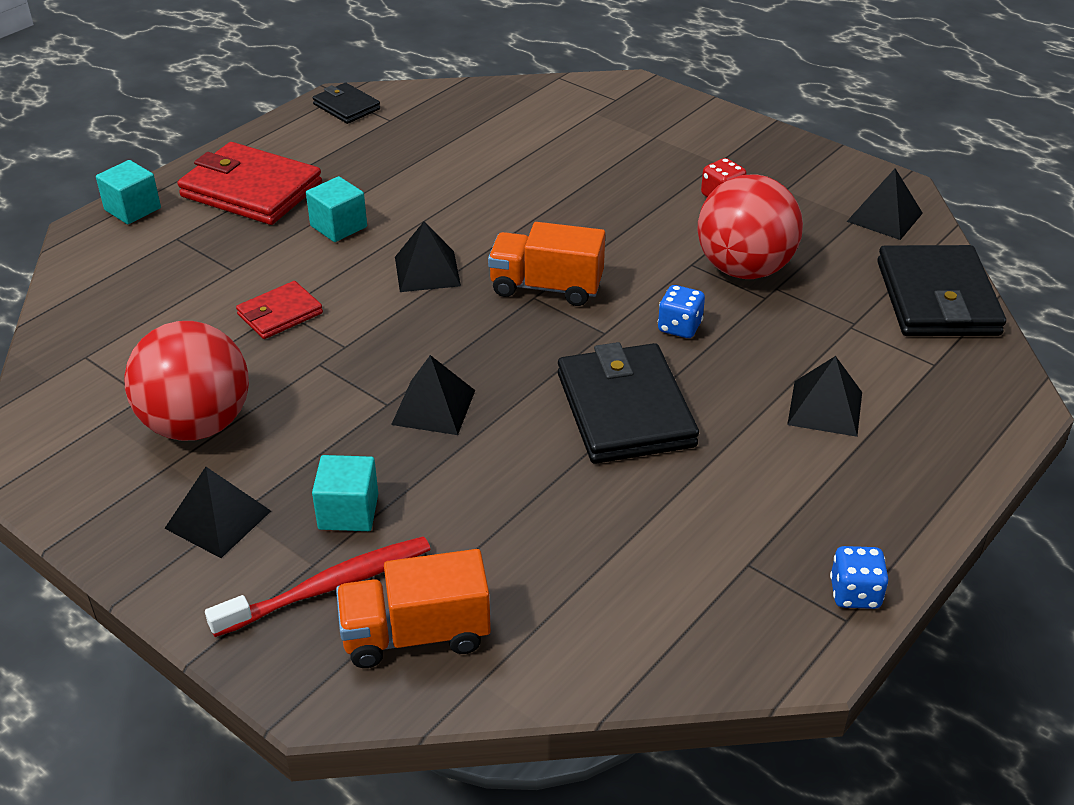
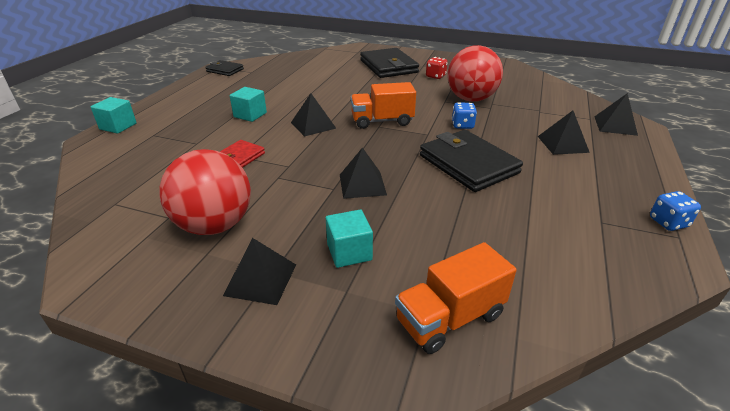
camera: 20 degrees left, 5 degrees down
(251, 190) = (189, 108): red wallet -> none
(328, 587) = (367, 303): red toothbrush -> none
(884, 217) = (512, 73): black pyramid -> black pyramid (615, 125)
(937, 298) = (564, 95): black wallet -> black wallet (388, 66)

